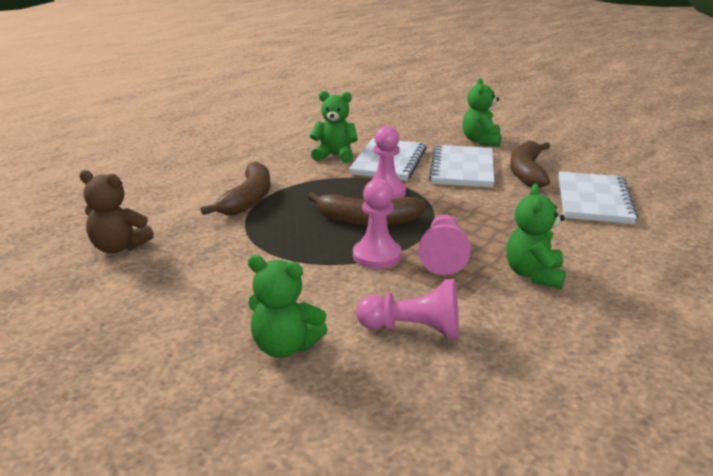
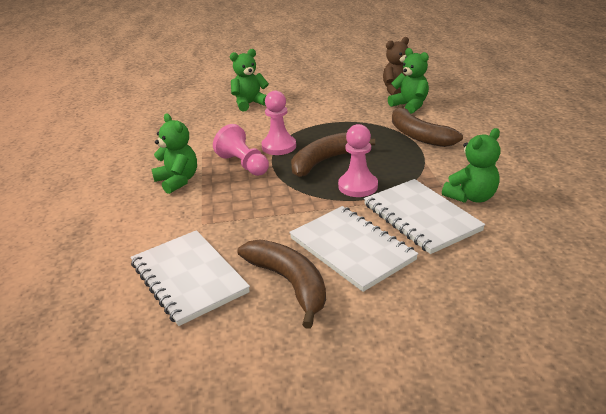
camera: 135 degrees right, 5 degrees up
(413, 329) = (208, 130): pink pawn -> none
(481, 141) = (411, 316): green teddy bear -> green teddy bear (410, 105)

